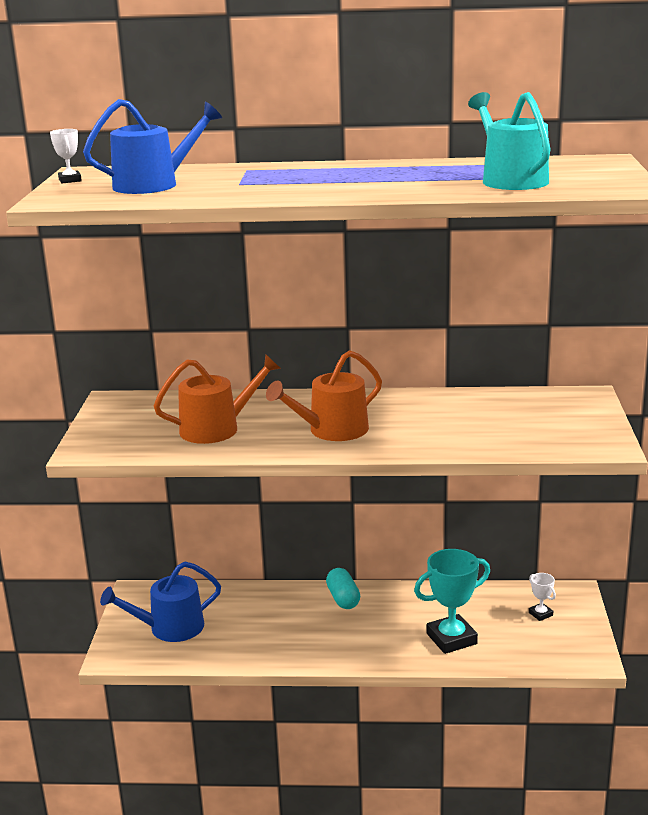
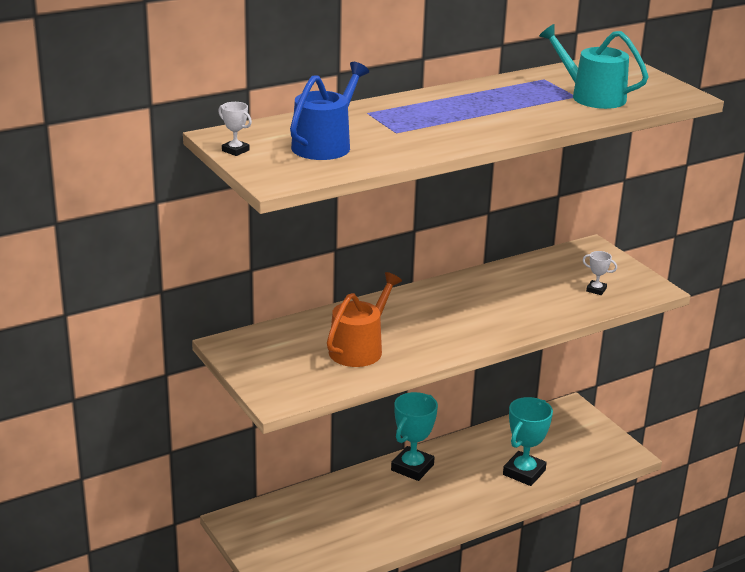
camera: 35 degrees left, 5 degrees up
(170, 628) = (299, 541): blue watering can -> none
(332, 430) = (452, 326): orange watering can -> none
(343, 599) = (412, 467): turquoise capsule -> turquoise trophy
(540, 614) = (565, 431): white trophy -> white trophy (596, 290)

